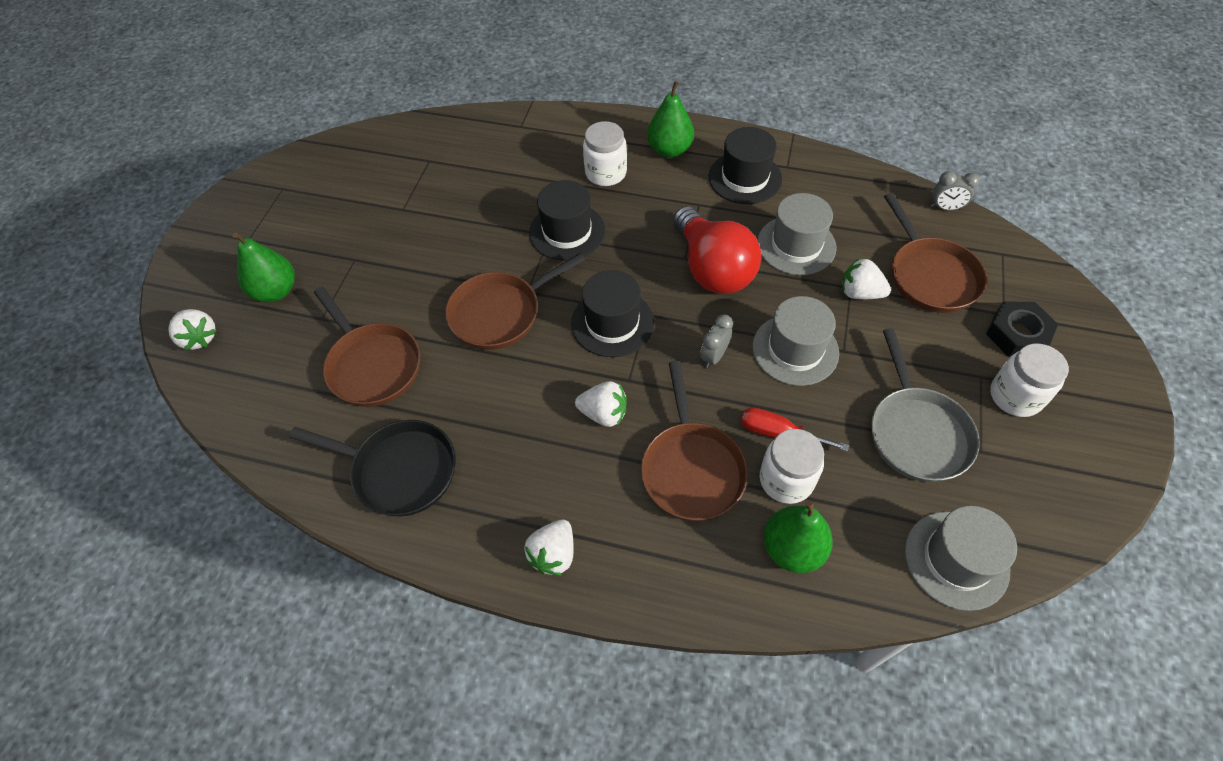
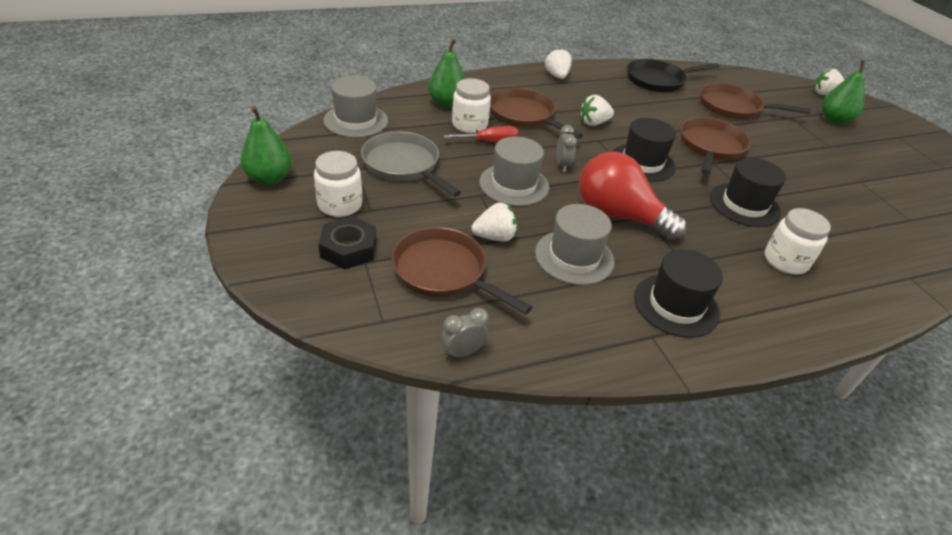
camera: 140 degrees right, 15 degrees down
(669, 150) = (770, 307): green pear -> green pear (269, 178)

